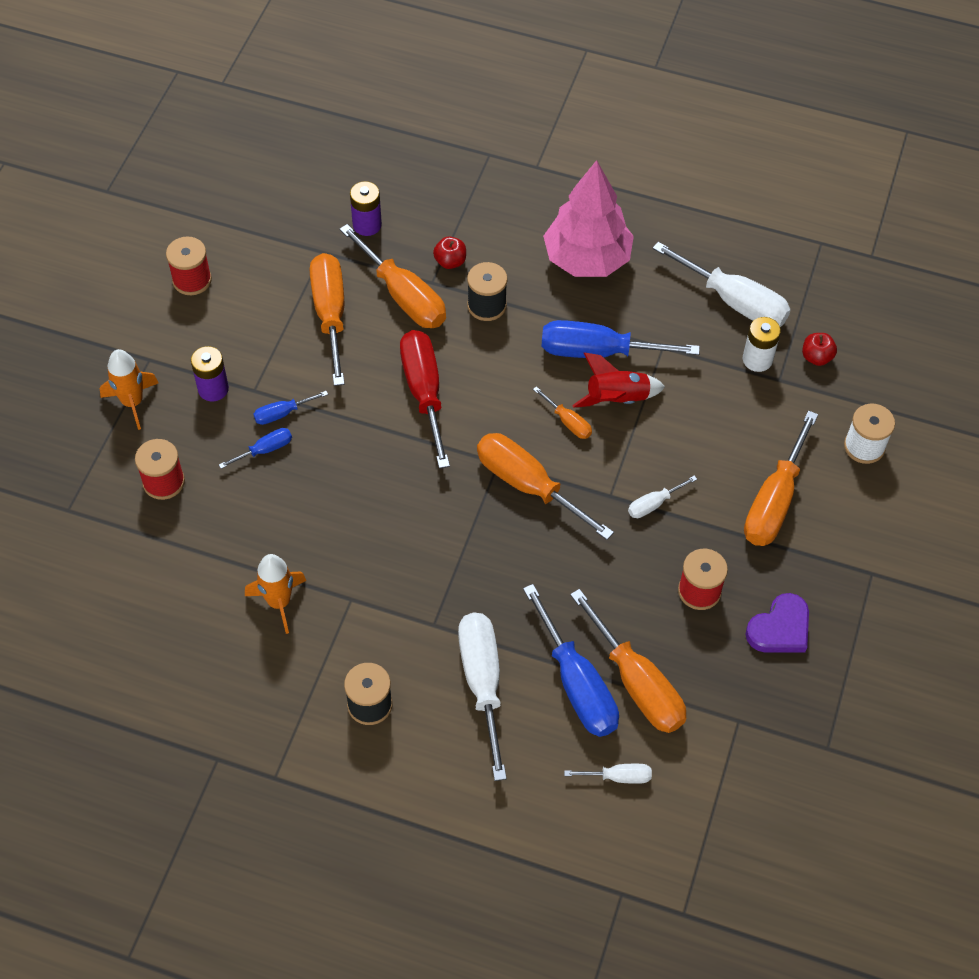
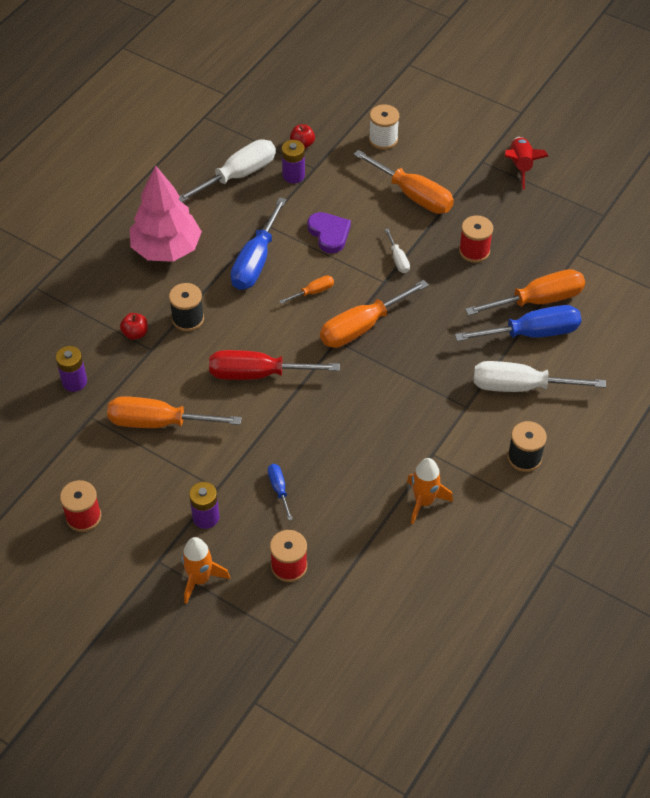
camera: 75 degrees left, 5 degrees down
(282, 413) = (247, 472): blue screwdriver -> none
(403, 296) = (158, 370): orange screwdriver -> none
(617, 399) = (302, 260): red rocket -> red rocket (520, 166)
(618, 777) = (606, 326): white screwdriver -> none
(757, 359) = (293, 175): white battery -> purple battery
(780, 628) = (512, 217): purple heart -> purple heart (329, 234)

